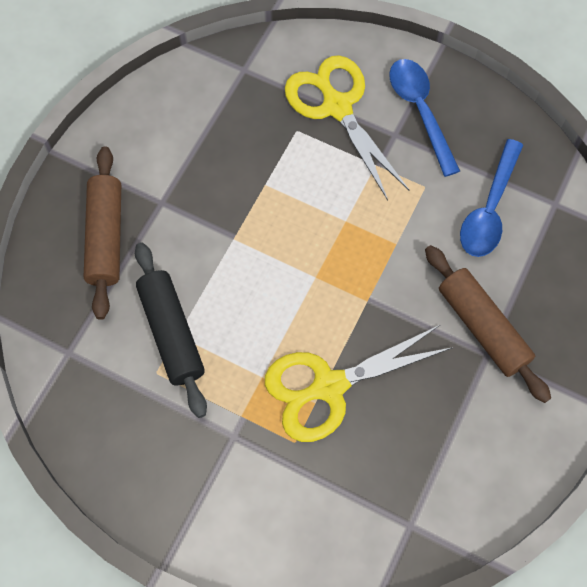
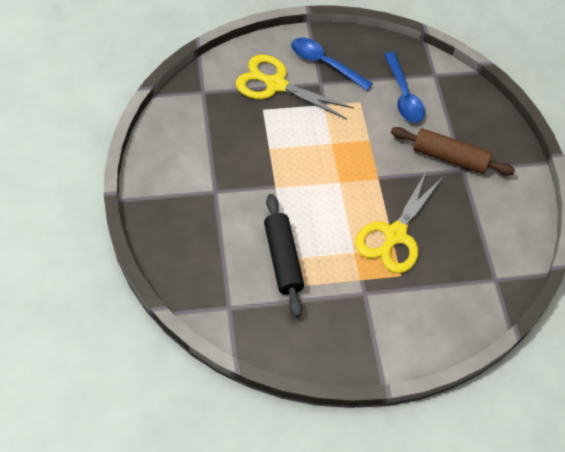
camera: 40 degrees left, 10 degrees down
(105, 237) = (197, 229): brown rolling pin -> none
(171, 333) = (282, 259): black rolling pin -> black rolling pin turned 45 degrees clockwise

